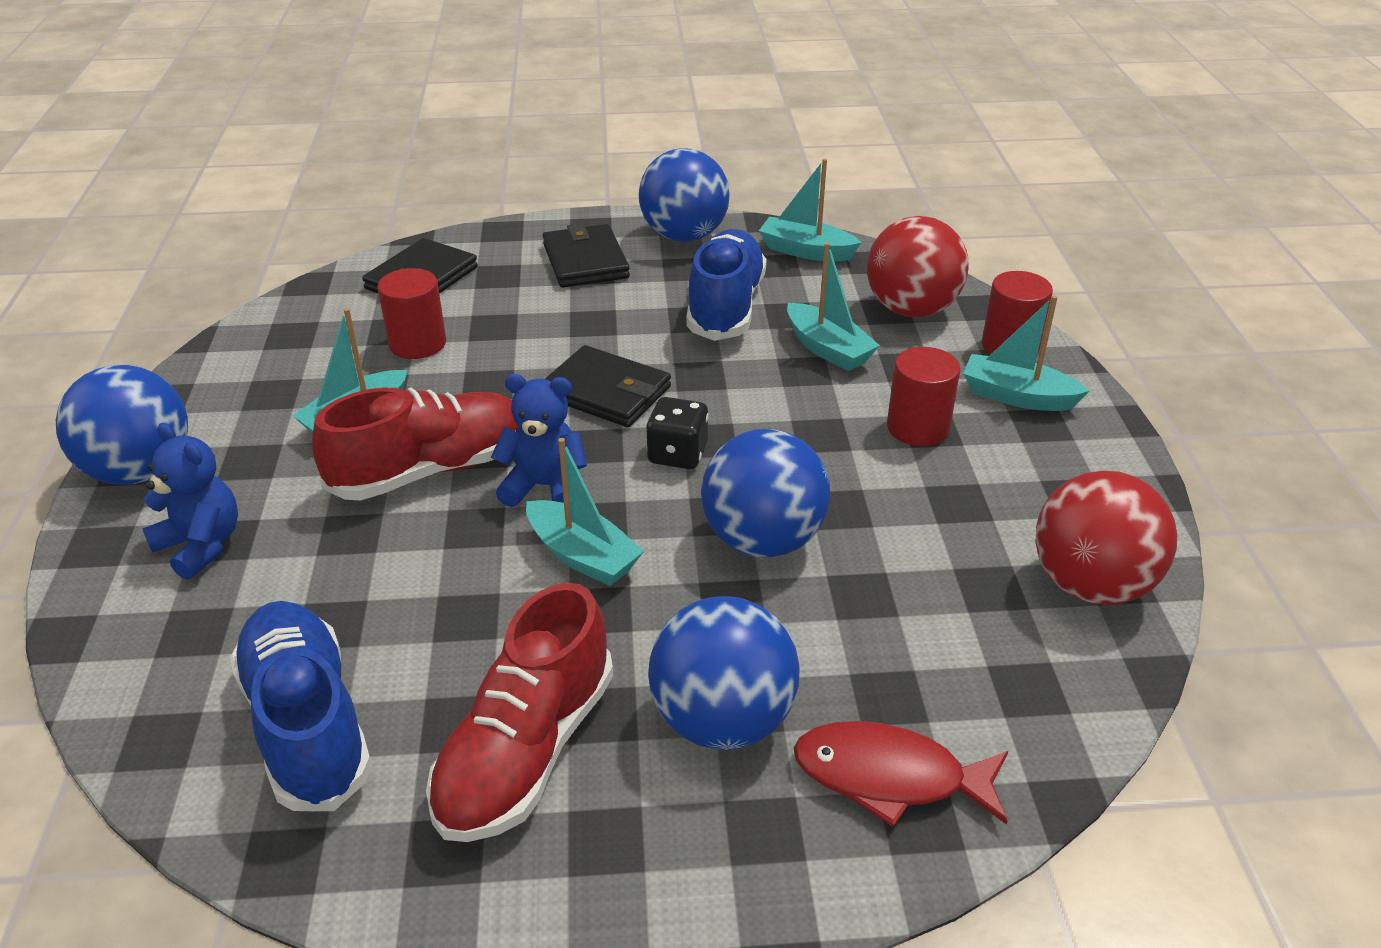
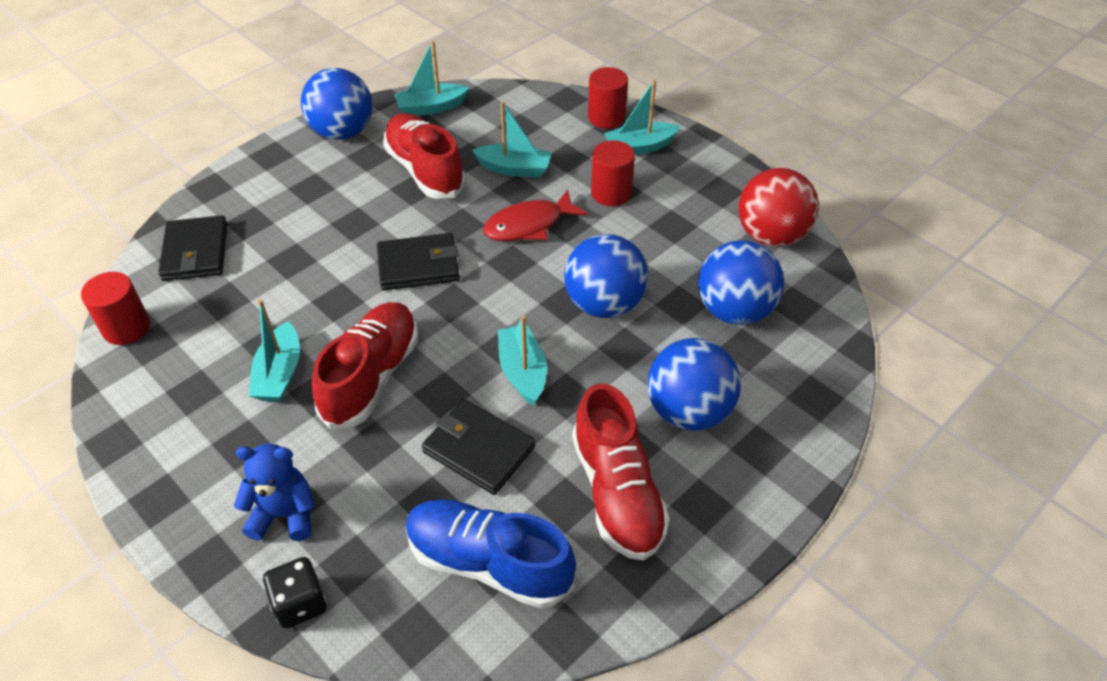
camera: 40 degrees left, 10 degrees up
(140, 471) = (170, 498): blue ball -> blue ball (734, 311)
(417, 344) = (254, 300): red cylinder -> red cylinder (126, 328)
(544, 486) = (453, 345): blue teddy bear -> none
(582, 556) = (522, 372): turquoise boat -> turquoise boat turned 105 degrees counterclockwise
(585, 261) = (298, 182): black wallet -> black wallet (479, 449)
(677, 454) = (504, 281): black dice -> black dice (300, 603)
(725, 306) = (425, 170): blue shoe -> red shoe
(889, 777) = (785, 387): red fish -> red fish (529, 225)
(911, 310) = (532, 119): red ball -> none

